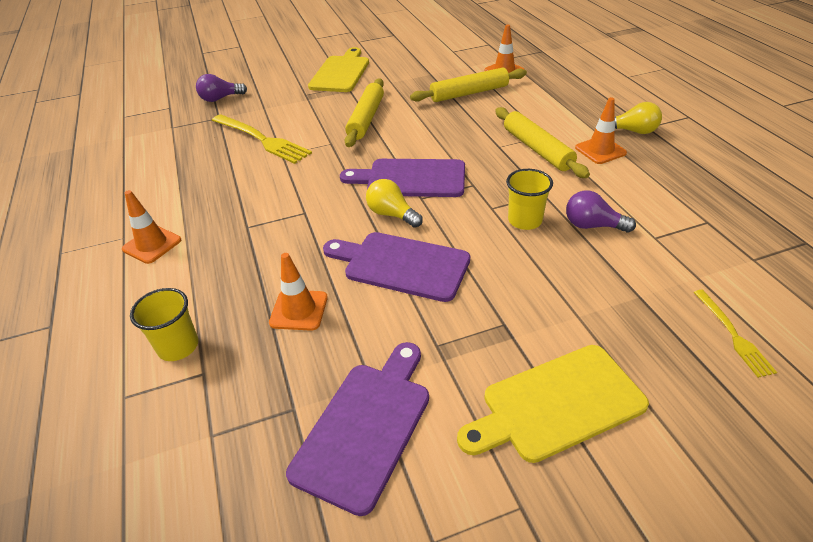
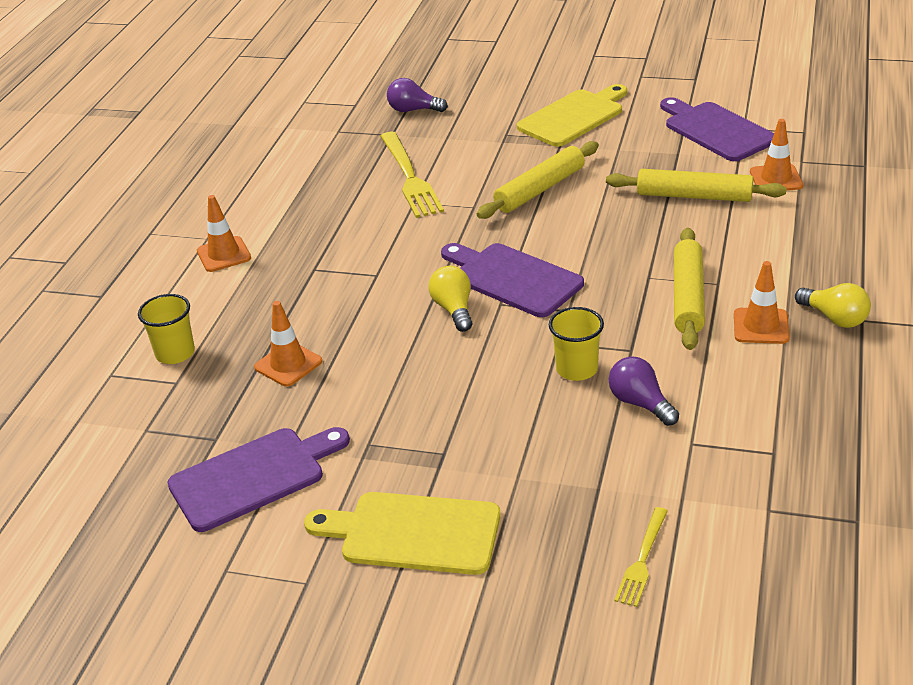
camera: 35 degrees right, 5 degrees down
(401, 265) = (411, 362): purple cutting board -> purple cutting board (716, 130)

